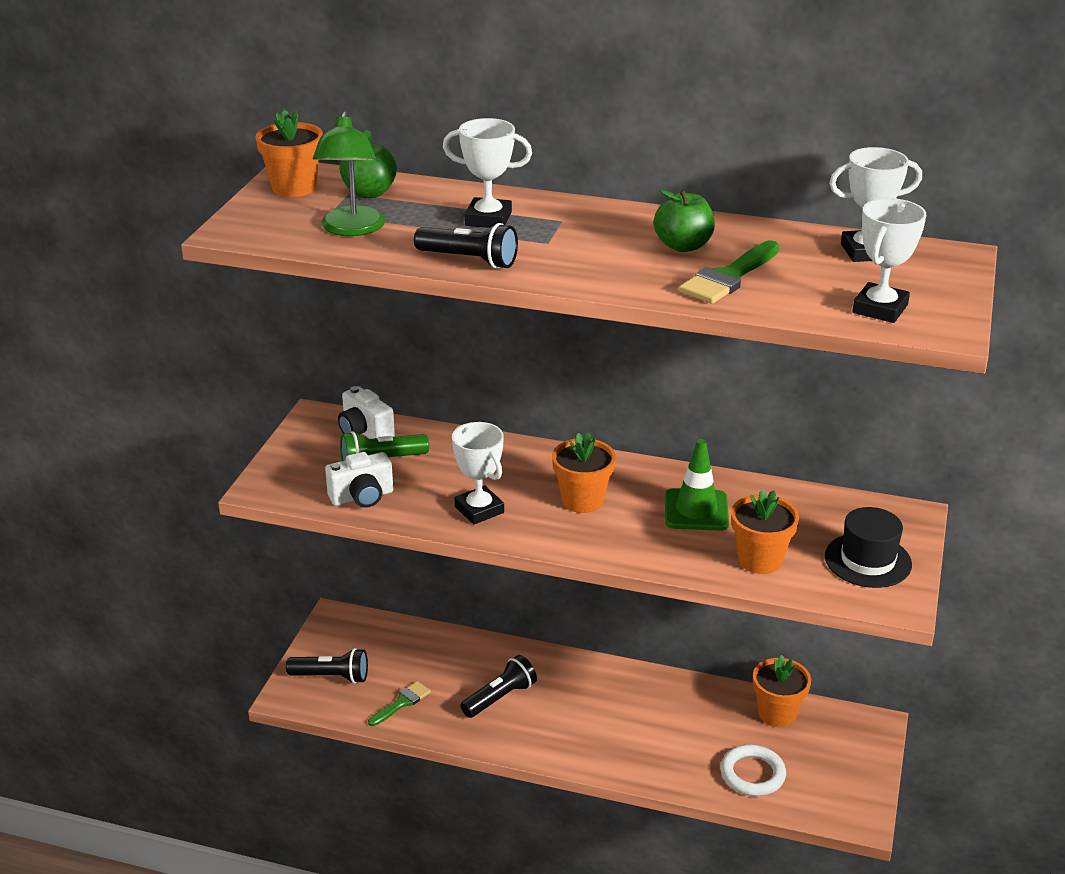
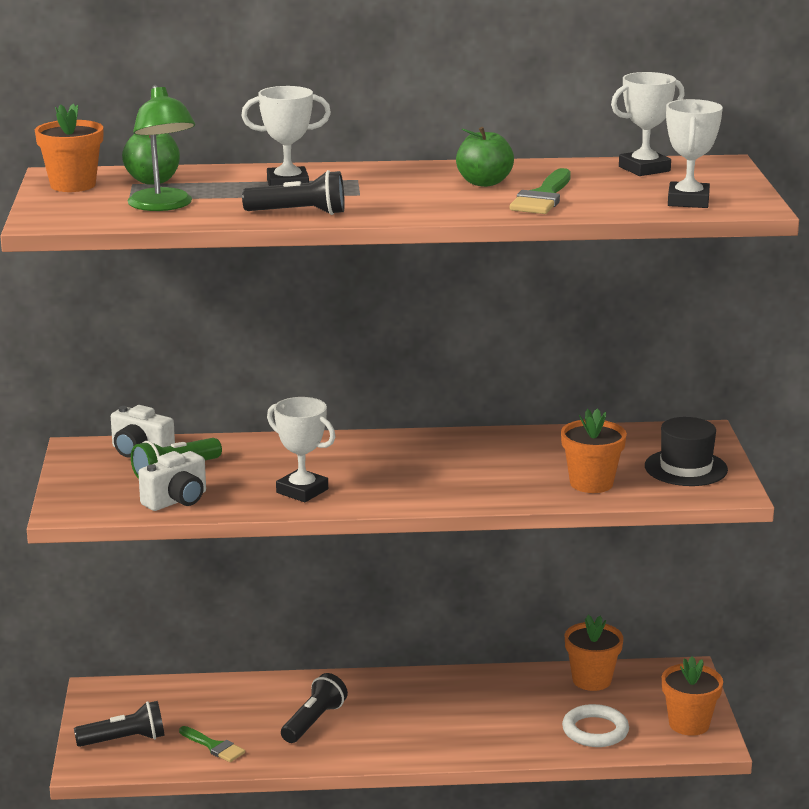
camera: 20 degrees left, 10 degrees down
(402, 703) = (214, 746): green brush -> green brush turned 105 degrees clockwise
(582, 500) = (397, 468): orange flower pot -> orange flower pot (689, 724)
(696, 510) = (509, 458): green traffic cone -> none

